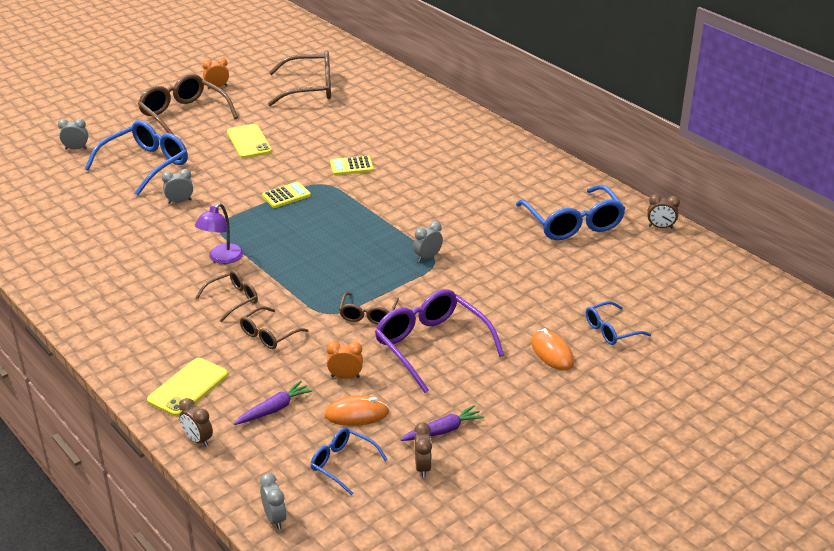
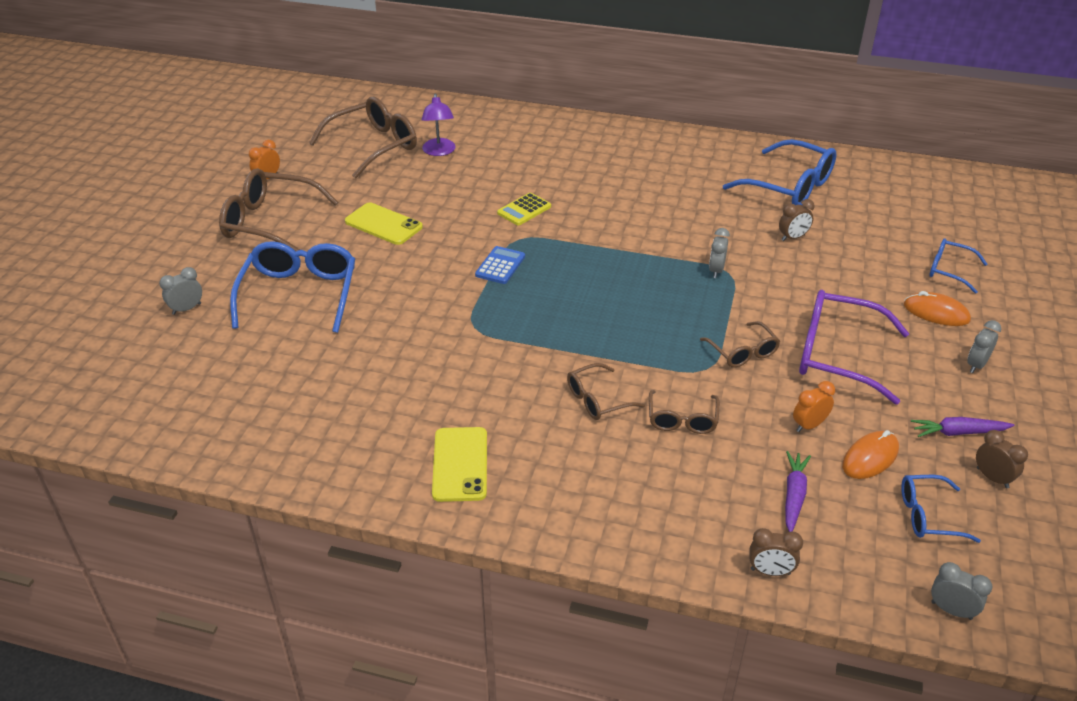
camera: 35 degrees left, 5 degrees up
(180, 201) = (394, 319): grey clock -> grey clock (976, 365)
(188, 387) = (682, 520): yellow phone -> yellow phone (460, 464)
(221, 258) = (524, 361): purple lamp -> purple lamp (439, 151)
(233, 300) = (597, 400): brown glasses -> brown glasses turned 135 degrees counterclockwise
(286, 195) = (500, 266): yellow calculator -> blue calculator
(443, 430) = (958, 432): purple carrot -> purple carrot turned 120 degrees counterclockwise
(611, 330) = (948, 270): blue glasses -> blue glasses turned 90 degrees clockwise
(660, 227) = (858, 162): brown clock -> brown clock (793, 238)

